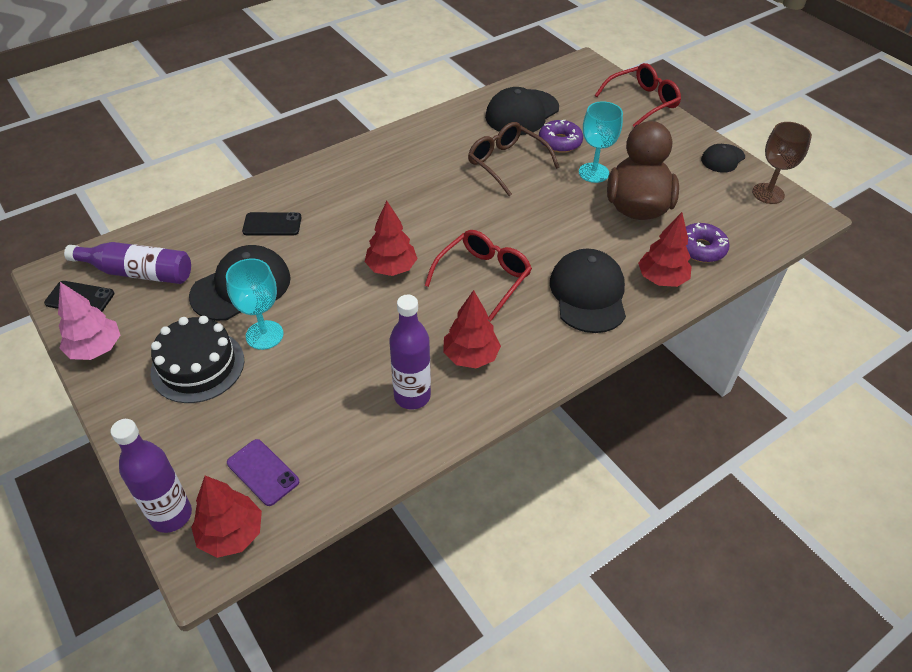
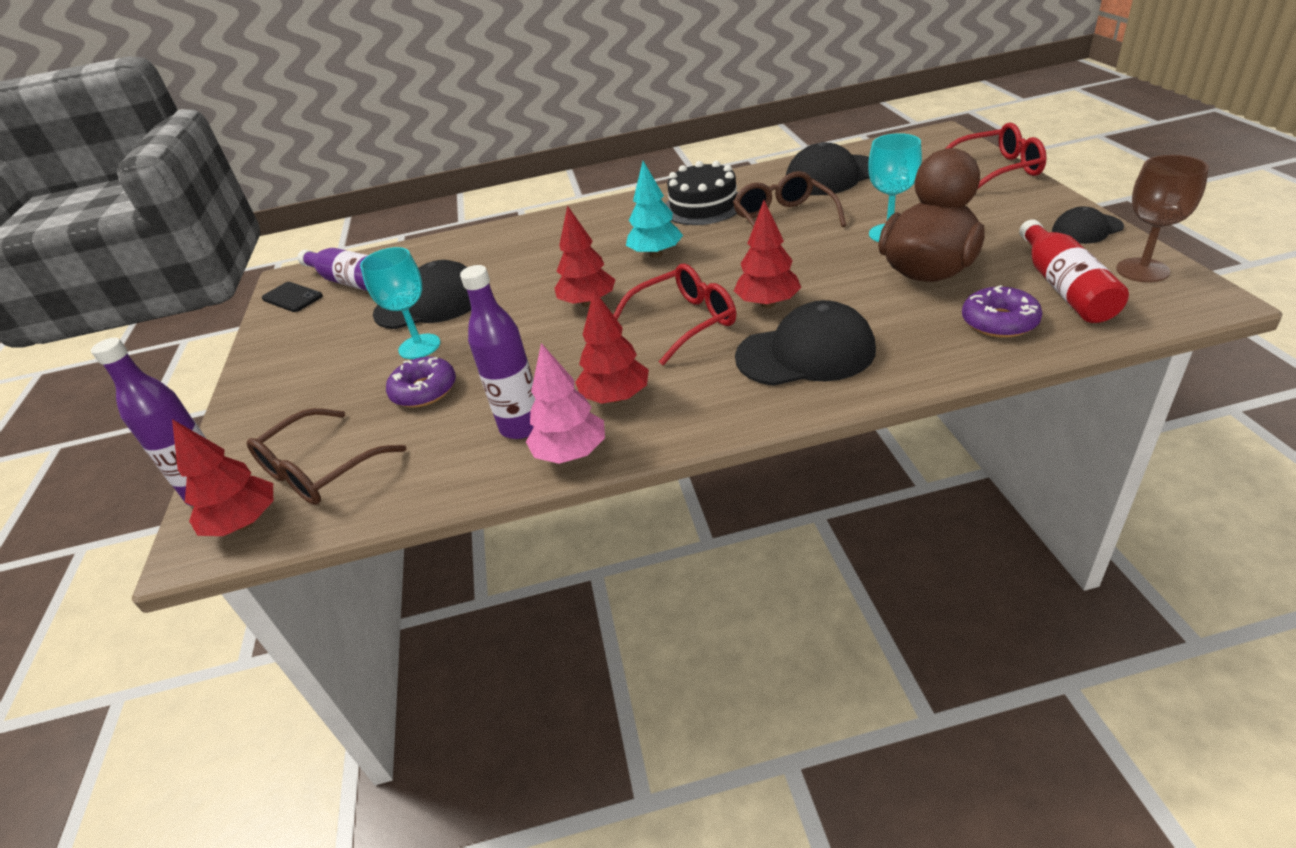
camera: 30 degrees right, 10 degrees down
(96, 349) = (271, 338): pink tree -> pink tree (571, 453)
(198, 366) = (340, 364): black cake -> black cake (703, 206)
(263, 472) = (319, 470): purple phone -> brown glasses
(272, 224) = (499, 255): black phone -> none
(420, 209) = (656, 254): none -> turquoise tree
(560, 142) = (862, 203): purple donut -> purple donut (424, 390)
(588, 294) = (806, 353): black cap -> black cap turned 60 degrees clockwise
(661, 279) = (919, 349): red tree -> red tree (768, 304)
(728, 213) = (1064, 287): none -> red bottle

